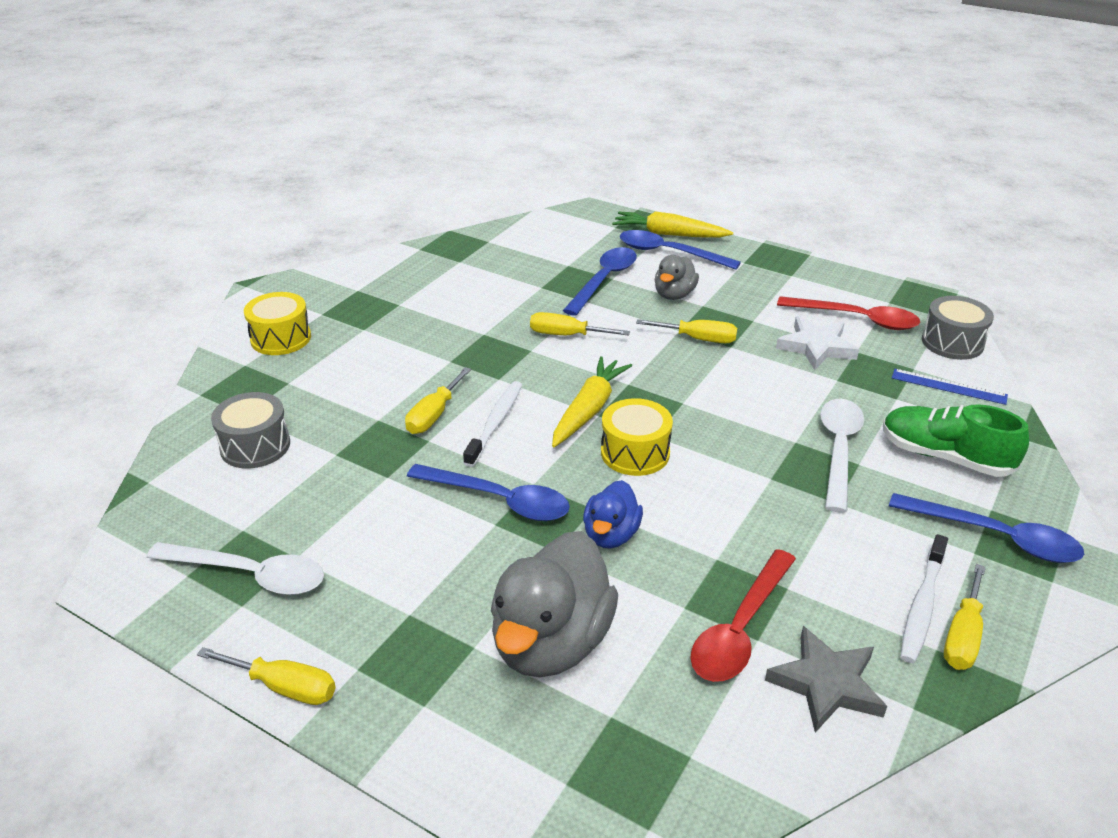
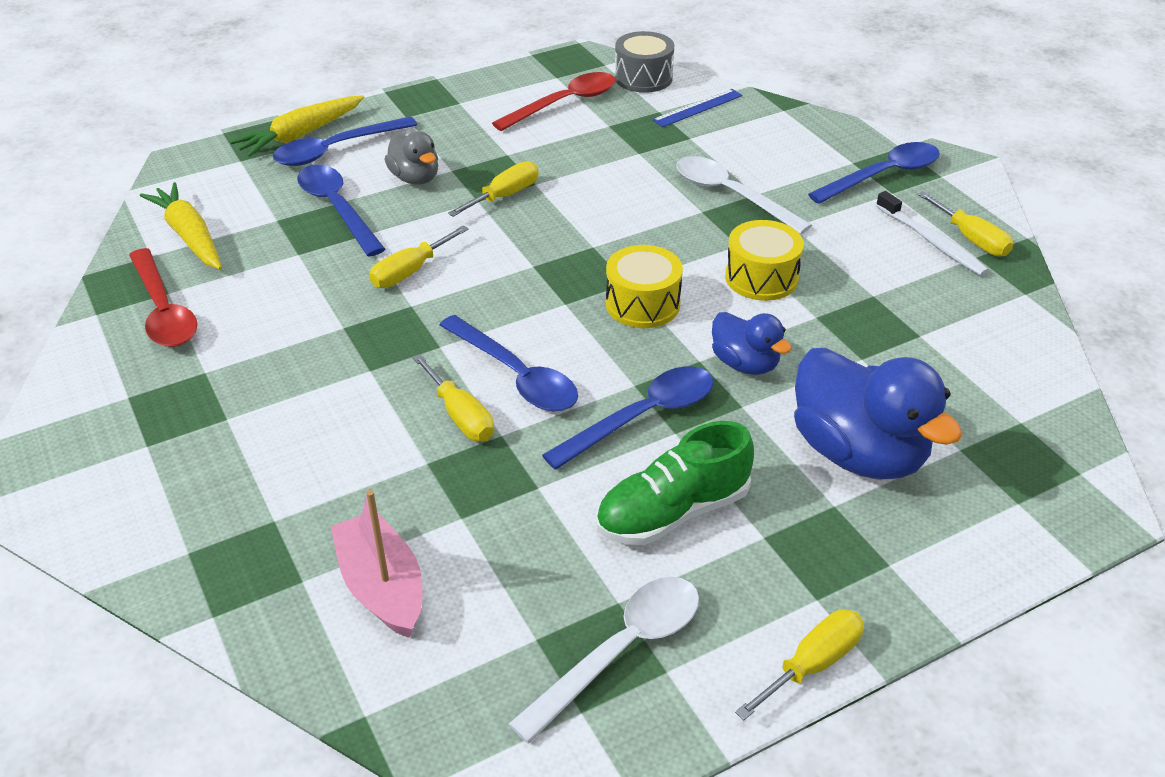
camera: 60 degrees left, 5 degrees up
(255, 446) = (382, 586): grey drum -> pink boat
(281, 338) = (163, 500): yellow drum -> yellow drum (761, 277)
(495, 423) = (516, 376): white toothbrush -> blue spoon
(551, 642) = (858, 453): grey duck -> blue duck
(589, 409) = (551, 306): yellow carrot -> yellow carrot (189, 236)
(740, 628) = (904, 339): red spoon -> red spoon (163, 310)
(816, 347) = (583, 141): white star -> none
(826, 684) = (984, 322): grey star -> none
(944, 457) = (780, 152): green shoe -> green shoe (672, 512)

